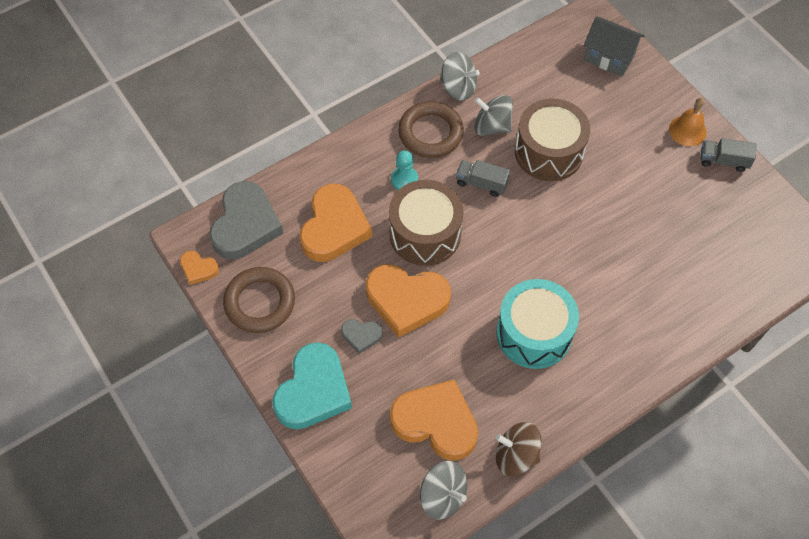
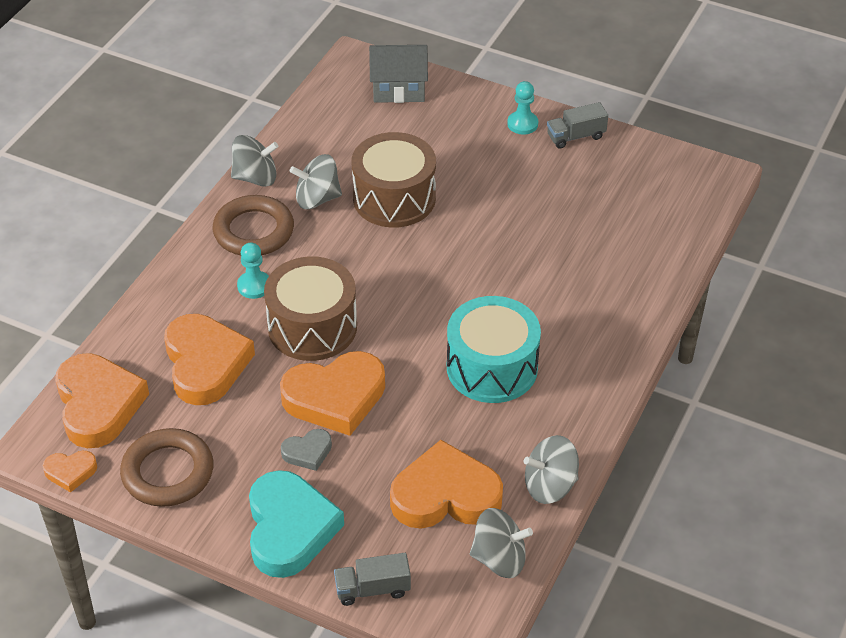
camera: 30 degrees left, 15 degrees down
(245, 225) = (98, 405): grey heart -> orange heart
(481, 183) = (342, 255): grey truck -> grey truck (372, 589)
(516, 456) = (550, 486): brown spinning top -> grey spinning top
(687, 130) = (522, 124): orange bell -> turquoise pawn

